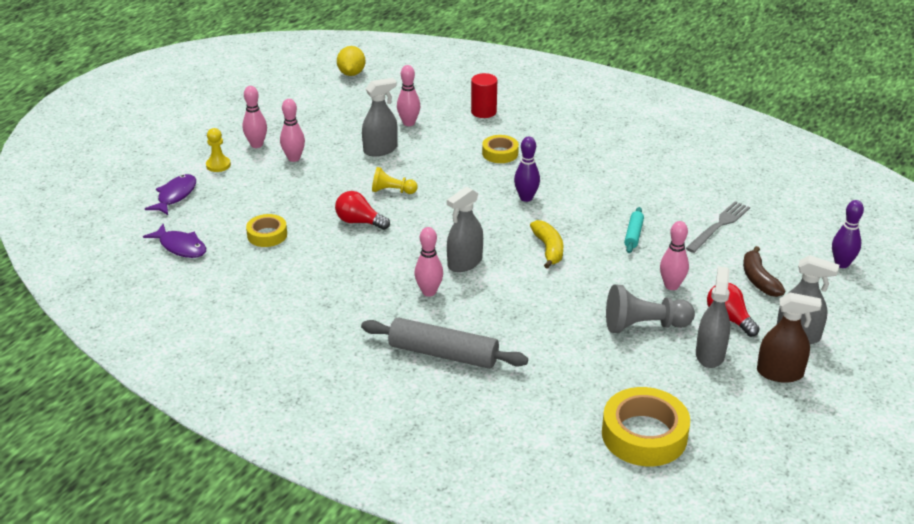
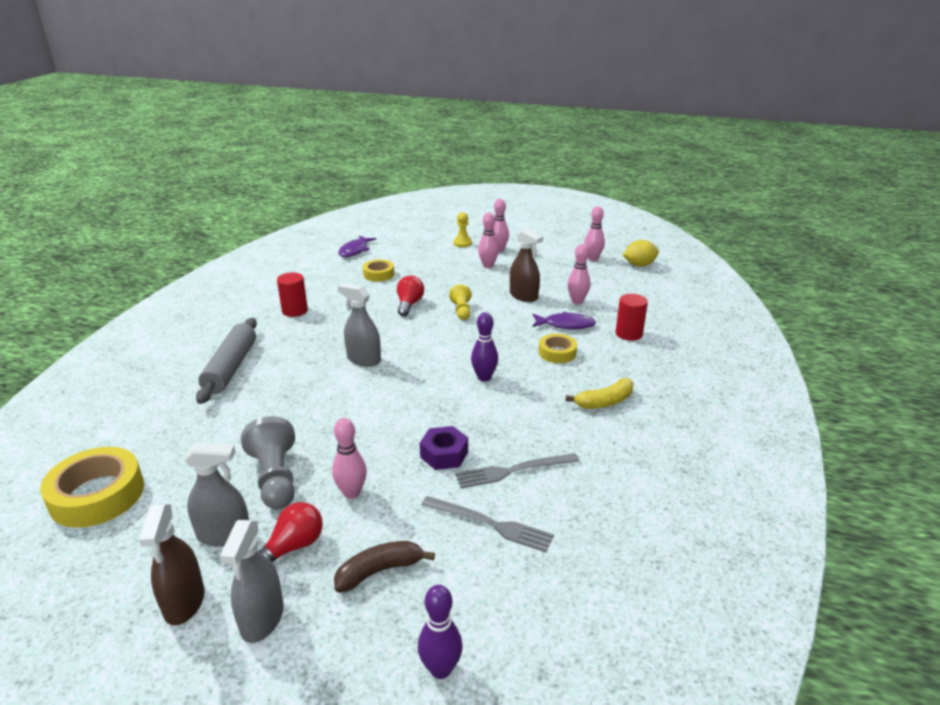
camera: 75 degrees right, 5 degrees down
(175, 196) = (416, 238): purple fish -> purple fish (566, 325)
(329, 304) = (295, 311): none -> red cylinder
(380, 150) = (523, 296): grey spray bottle -> brown spray bottle
(429, 292) = (317, 349): pink bowling pin -> pink bowling pin (592, 259)
(548, 249) = (398, 401): yellow banana -> yellow banana (604, 402)
(633, 235) = (444, 454): turquoise rolling pin -> purple nut
(661, 205) = (514, 470): none -> grey fork

